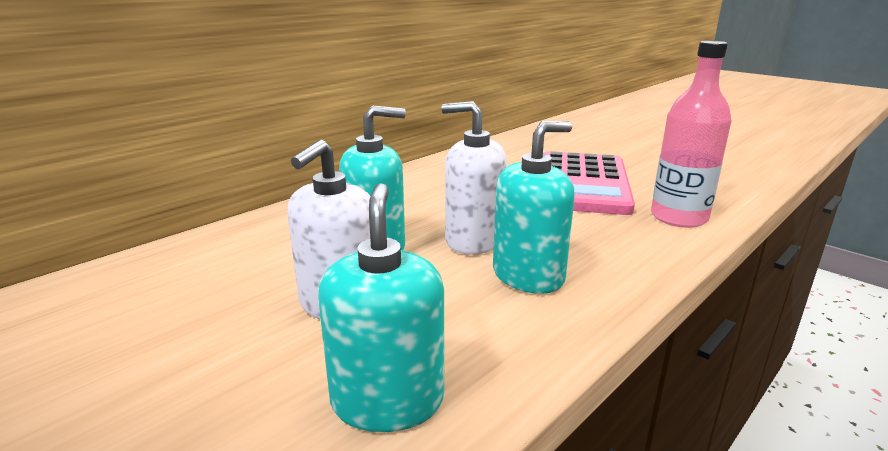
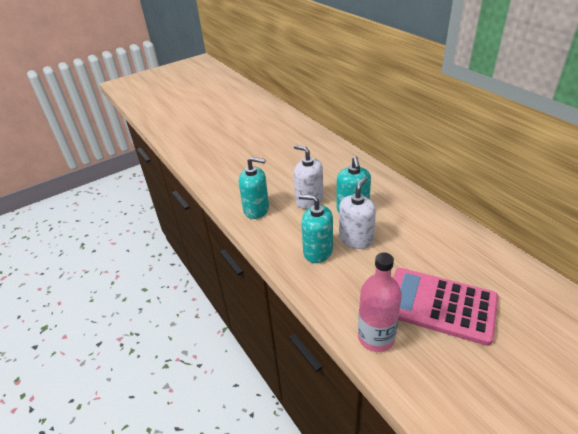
camera: 105 degrees right, 15 degrees up
(528, 276) = (317, 251): turquoise soap dispenser -> turquoise soap dispenser turned 135 degrees clockwise

